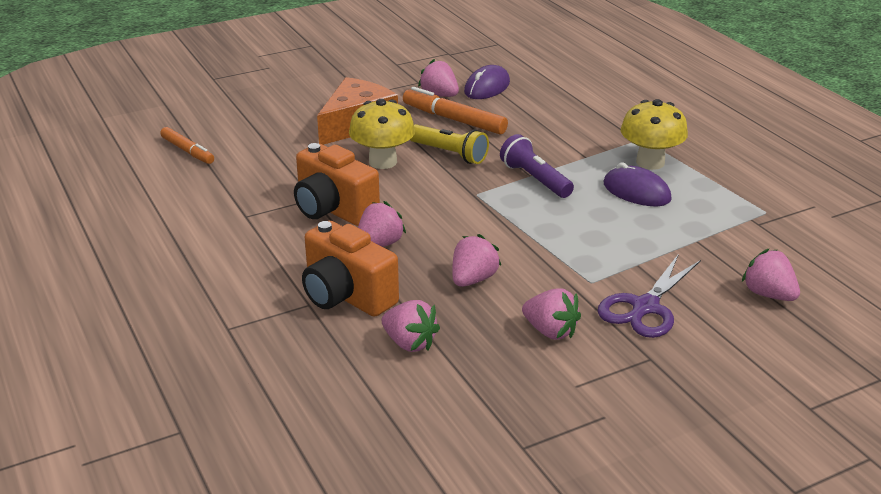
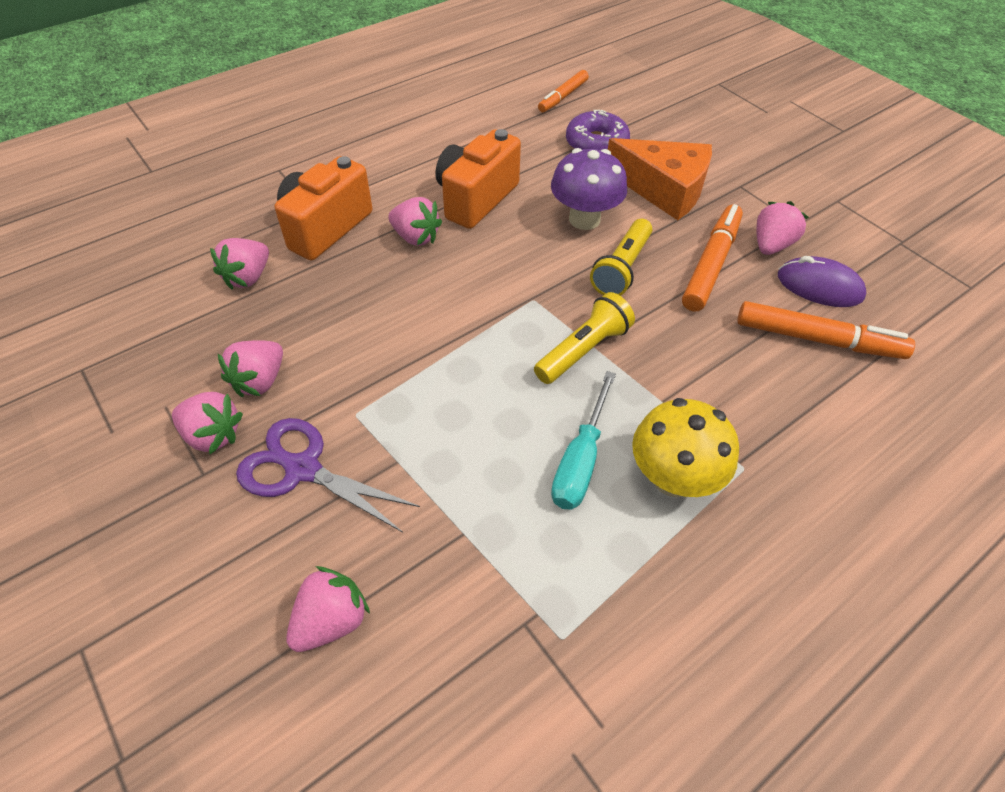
camera: 80 degrees right, 20 degrees up
(276, 144) = (596, 143): none -> purple donut
(383, 162) = (584, 219): yellow mushroom -> purple mushroom
(473, 279) = (356, 312): pink strawberry -> pink strawberry (213, 435)
(535, 179) = (583, 350): purple flashlight -> yellow flashlight
(537, 97) = (818, 339): none -> orange marker
(636, 192) = (580, 460): purple mouse -> turquoise screwdriver

